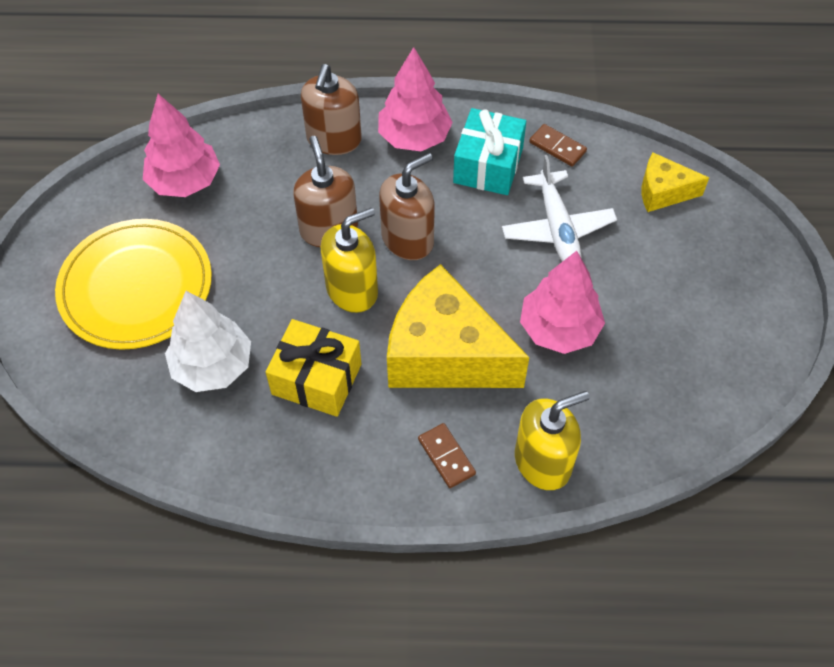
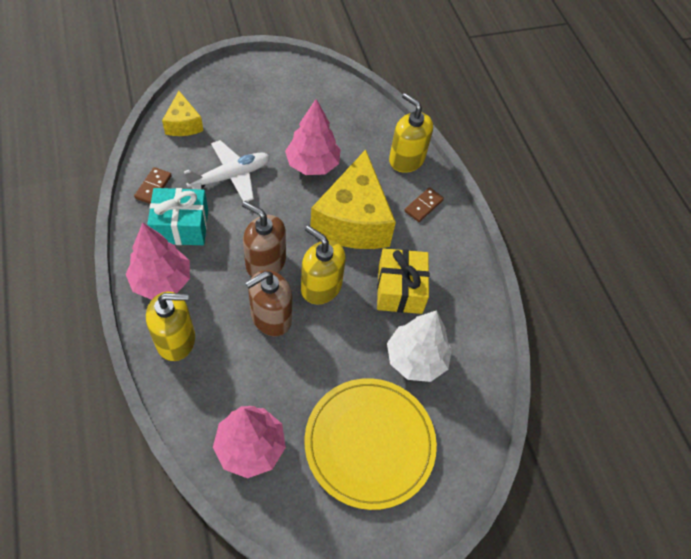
camera: 115 degrees left, 0 degrees up
(334, 139) = (176, 340): brown soap dispenser -> yellow soap dispenser

